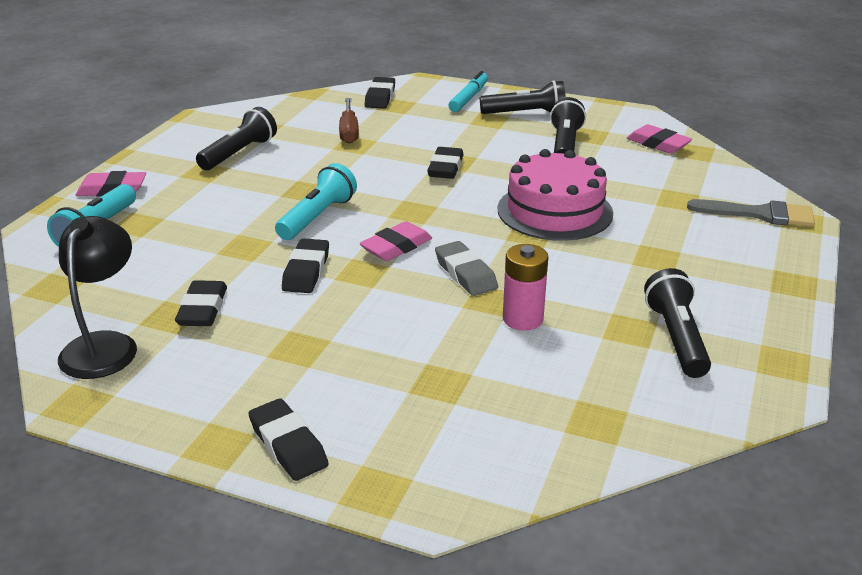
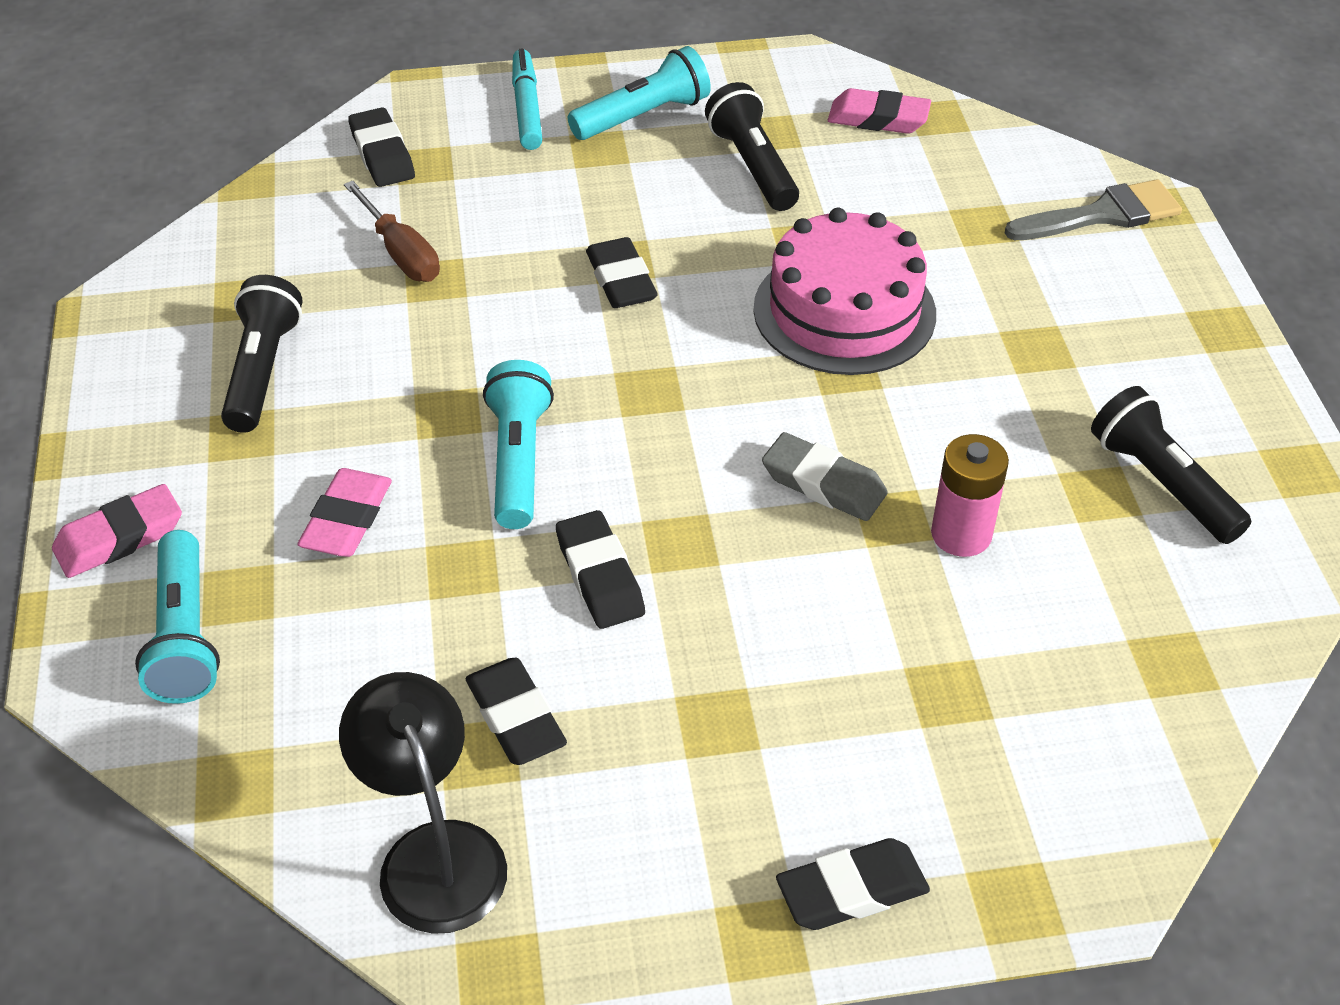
camera: 30 degrees left, 15 degrees up
(288, 445) = (852, 890): black eraser -> black eraser turned 45 degrees counterclockwise
(396, 247) = (686, 472): pink eraser -> pink eraser (347, 519)
(526, 114) = (643, 116): black flashlight -> turquoise flashlight

